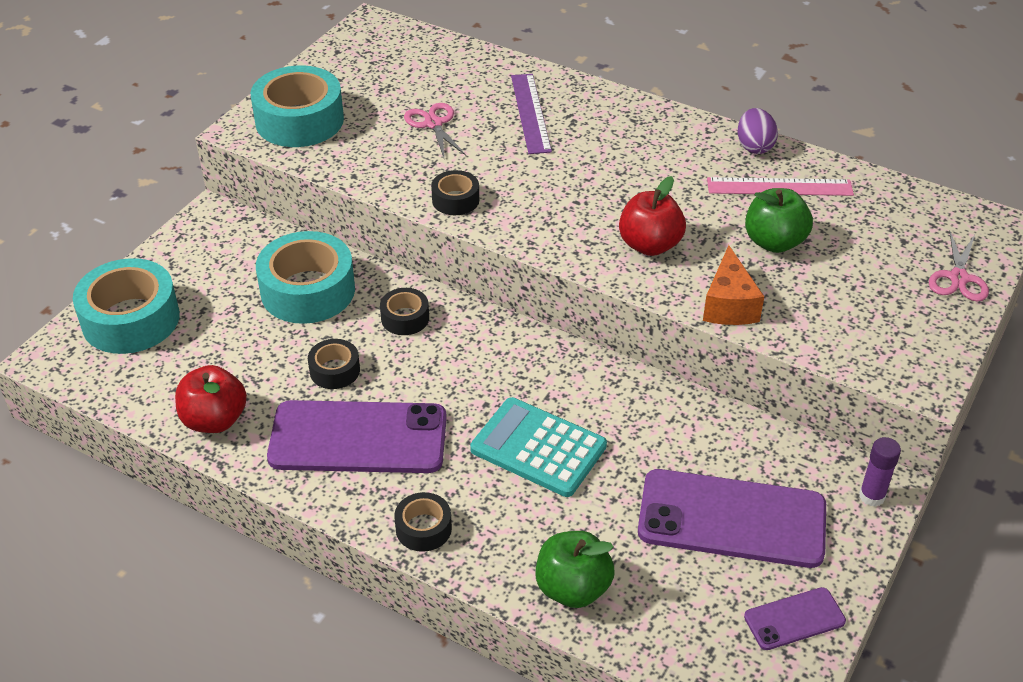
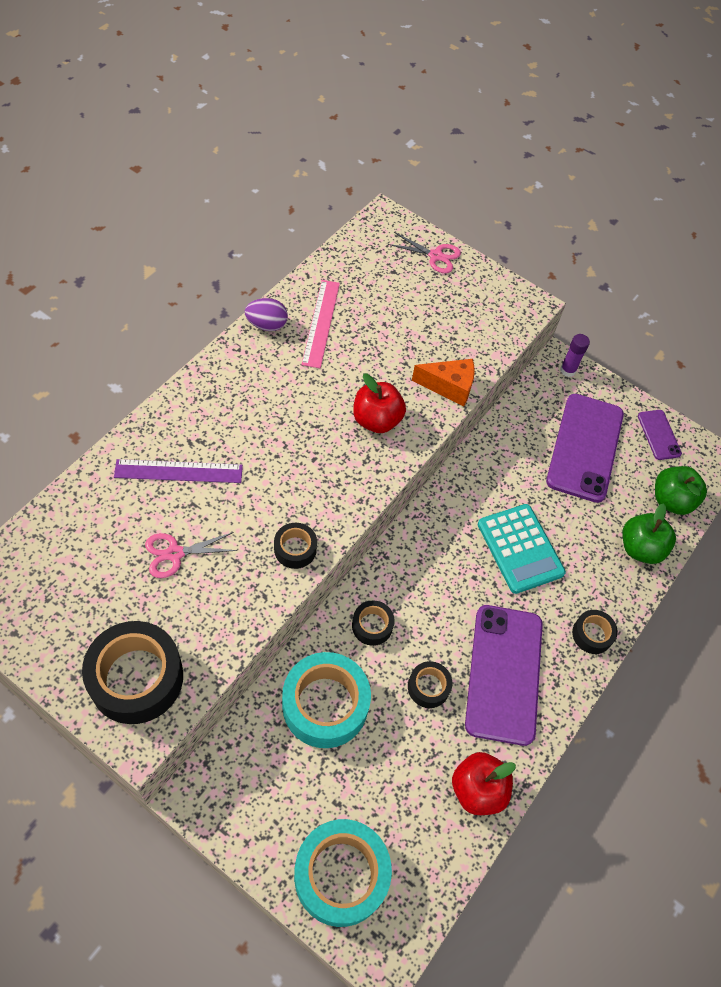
camera: 90 degrees left, 15 degrees up
(299, 120) = (136, 678): turquoise tape -> black tape
(538, 448) = (520, 548): turquoise calculator -> turquoise calculator turned 60 degrees counterclockwise
(774, 242) = (384, 343): green apple -> green apple (671, 500)

